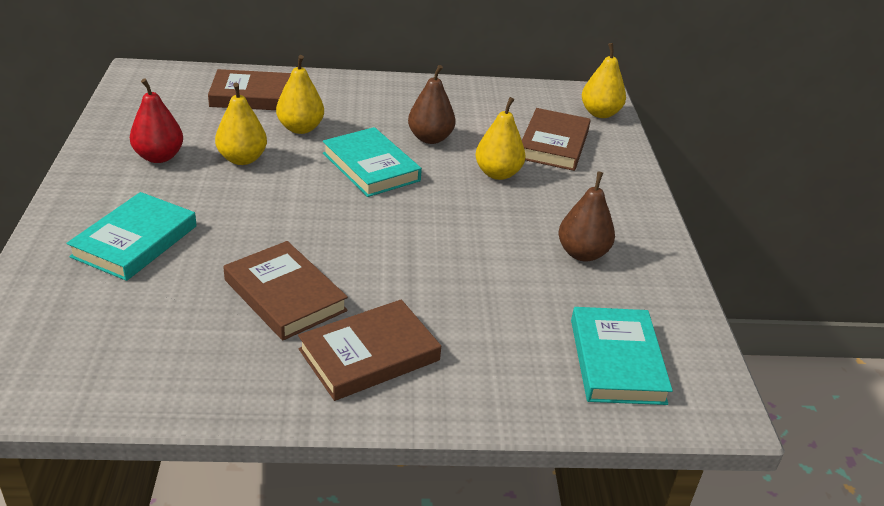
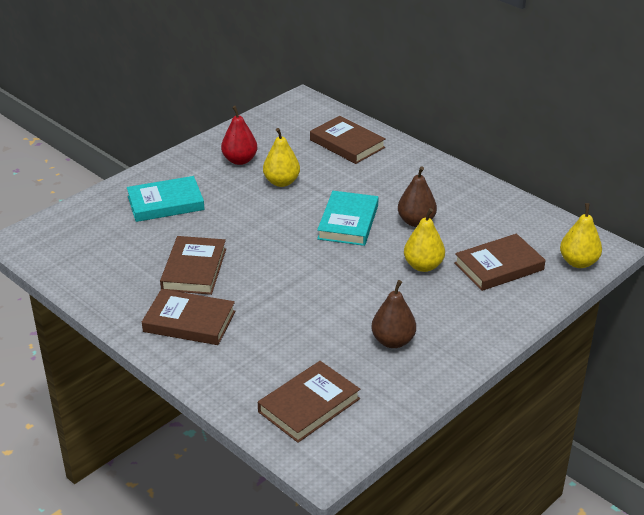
camera: 50 degrees right, 0 degrees up
(300, 128) = (343, 178): yellow pear -> none
(617, 361) = (309, 405): turquoise book -> brown book

